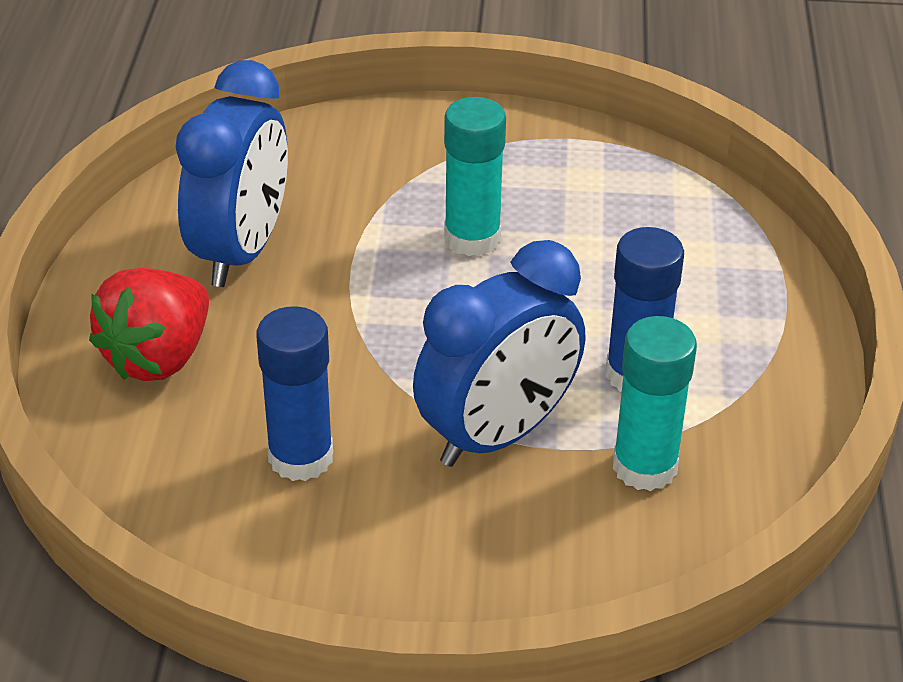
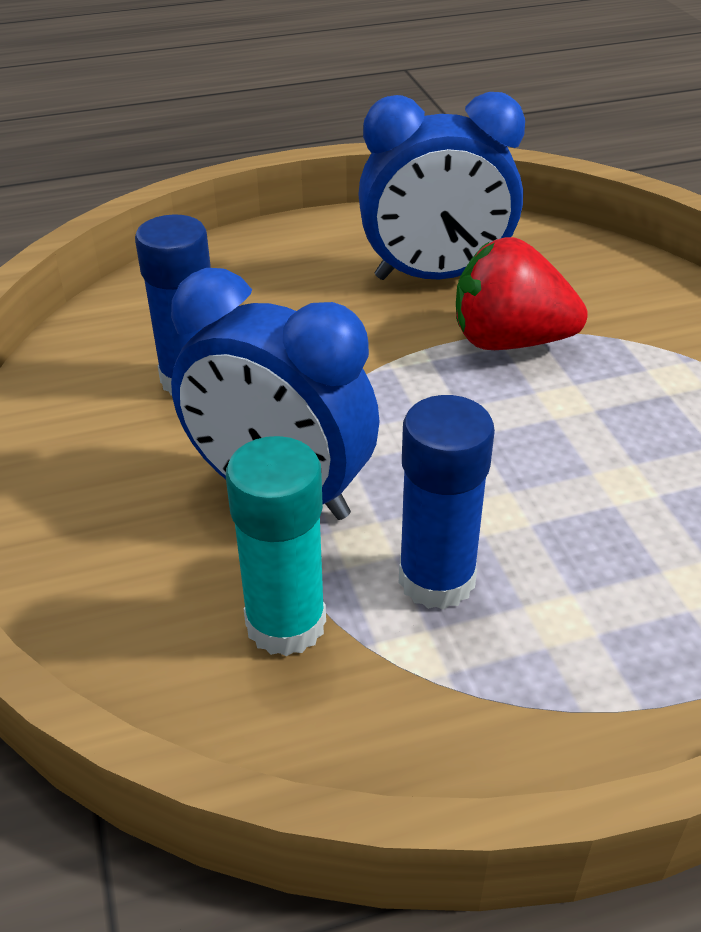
camera: 70 degrees right, 0 degrees up
(158, 357) = (275, 275): red strawberry -> red strawberry (509, 341)
(472, 238) = (567, 400): turquoise glue stick -> none

